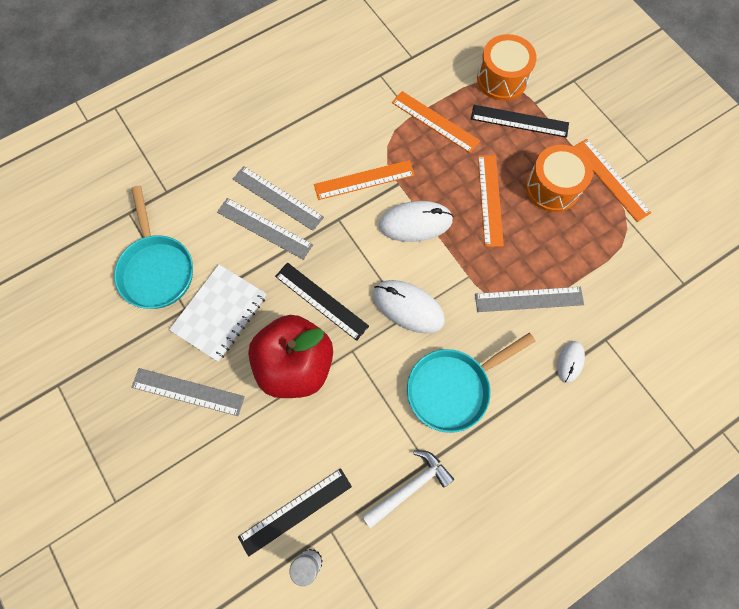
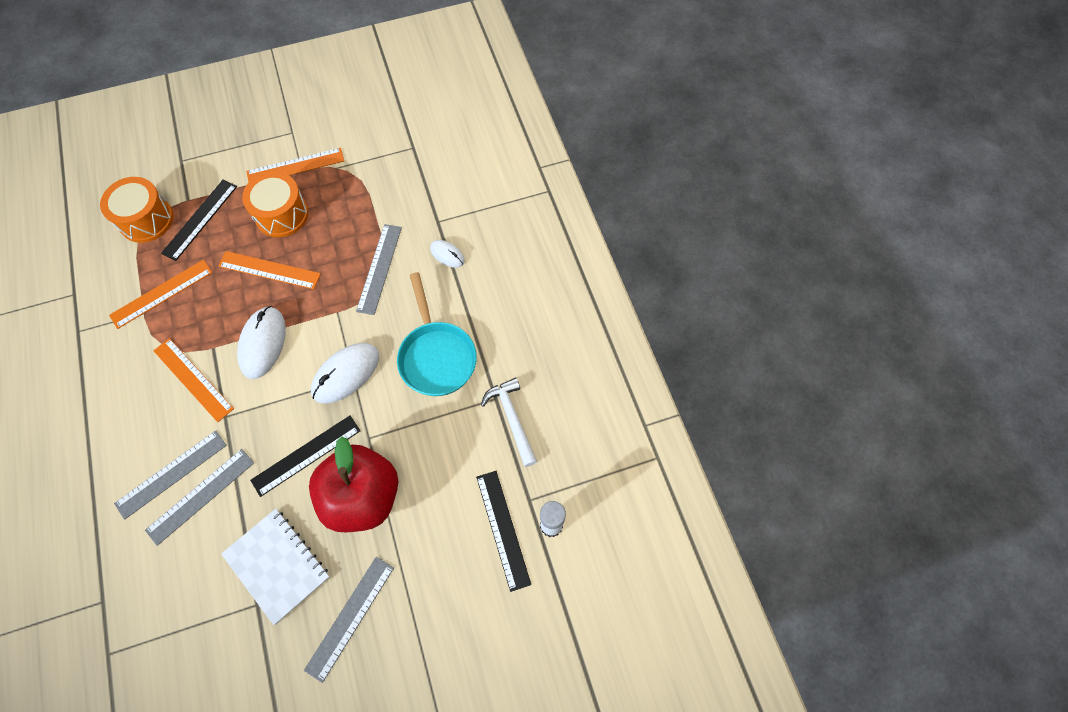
camera: 75 degrees left, 5 degrees down
(157, 269) = (195, 630): turquoise pan -> none
(364, 180) = (193, 379): orange ruler -> orange ruler turned 45 degrees counterclockwise

